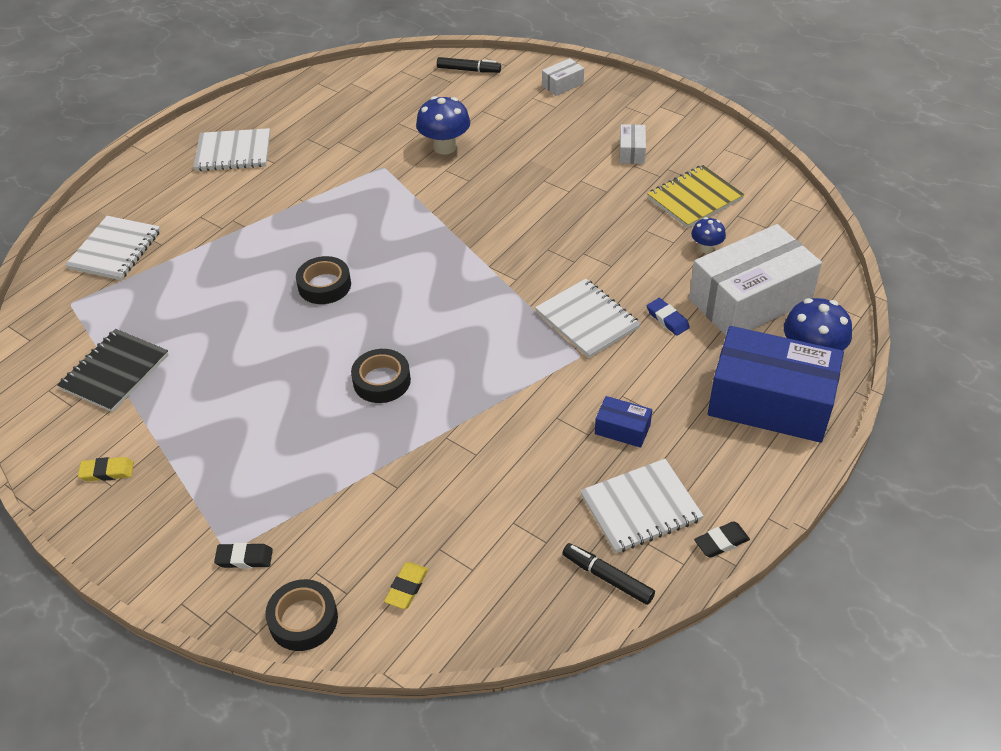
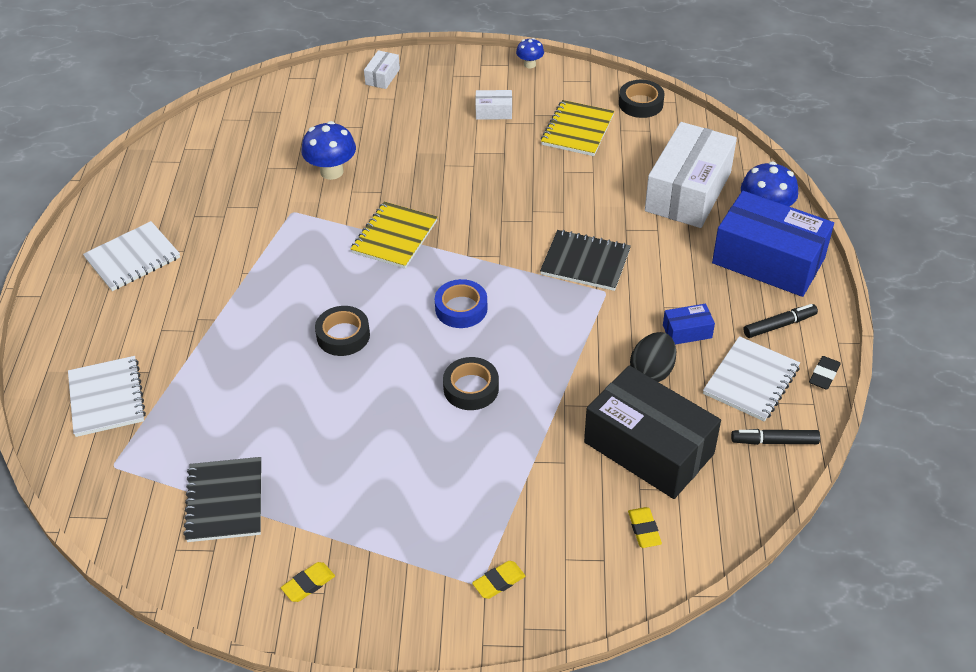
camera: 35 degrees left, 0 degrees up
(244, 558) = (498, 582): black eraser -> yellow eraser
(303, 619) = (591, 598): black tape -> black tape (640, 103)
(439, 309) = (461, 308): none -> blue tape
(443, 223) = (394, 237): none -> yellow notebook
(468, 70) = (286, 95): black marker -> black marker (779, 325)
(482, 516) = (649, 448): none -> black box
(553, 449) = (652, 371): none -> black egg
(587, 320) = (585, 262): white notebook -> black notebook
(632, 152) = (493, 112): white box -> white box turned 60 degrees counterclockwise
(667, 319) = (643, 233): blue eraser -> none
(706, 248) = (621, 166): blue mushroom -> blue mushroom (530, 64)
(770, 402) = (768, 261): blue box -> blue box turned 45 degrees clockwise

